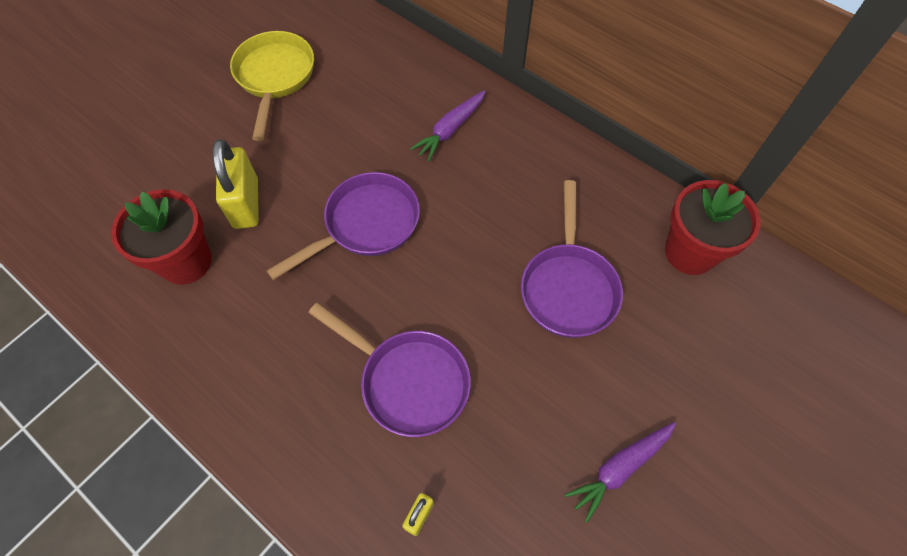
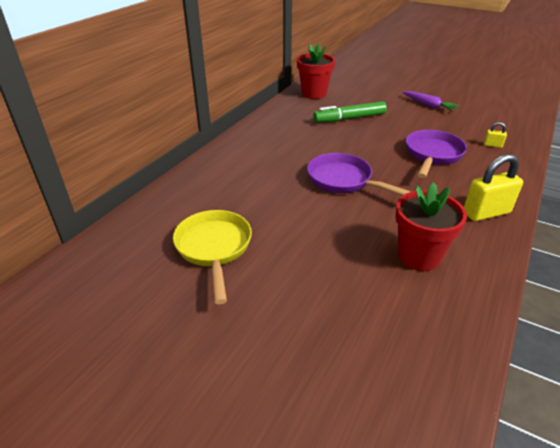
camera: 100 degrees left, 25 degrees down
(246, 203) = (352, 236): yellow padlock -> yellow padlock (486, 213)
(275, 77) = (214, 248): yellow pan -> yellow pan turned 90 degrees clockwise
(450, 130) = (255, 159): purple carrot -> none
(568, 287) = (349, 118): purple pan -> green marker

